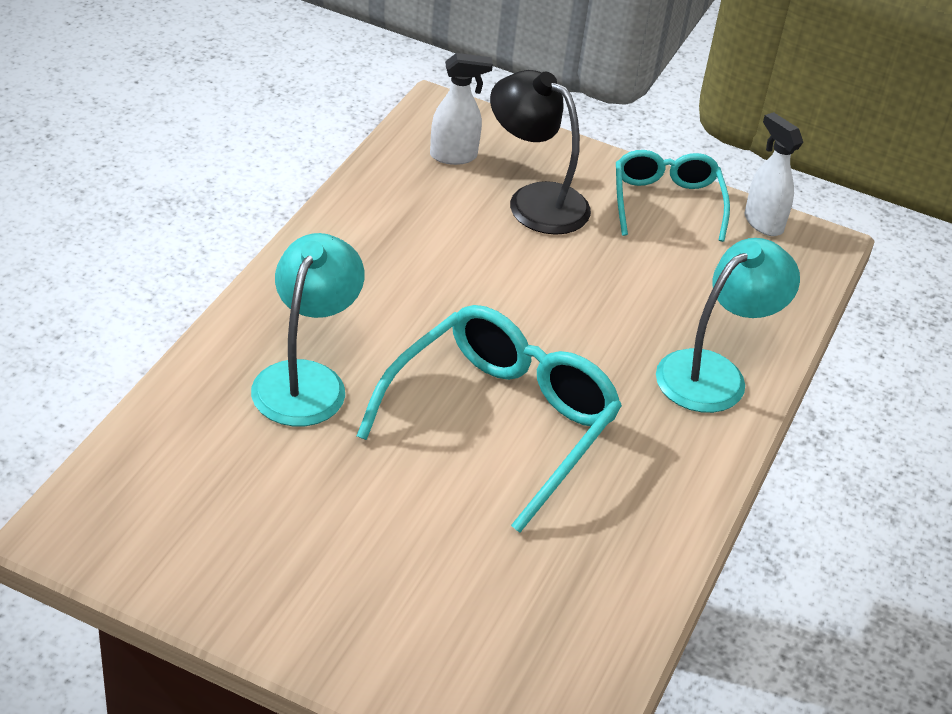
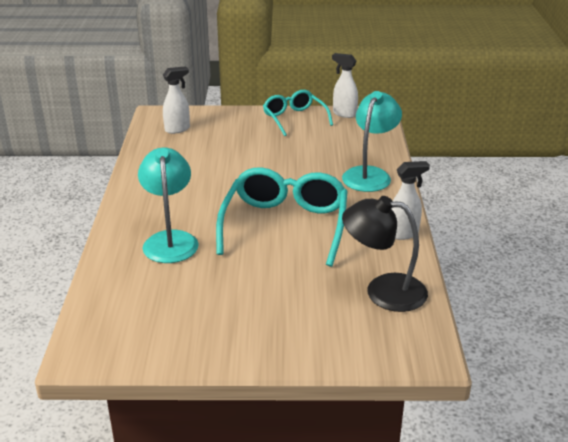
camera: 20 degrees left, 10 degrees down
(535, 201) = (231, 135): black lamp -> black lamp (383, 291)
(683, 517) = (403, 234): none -> white spray bottle

